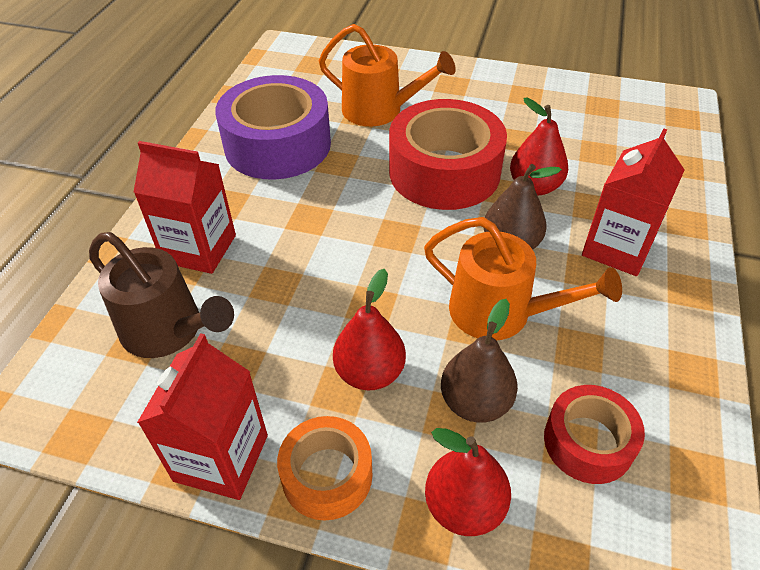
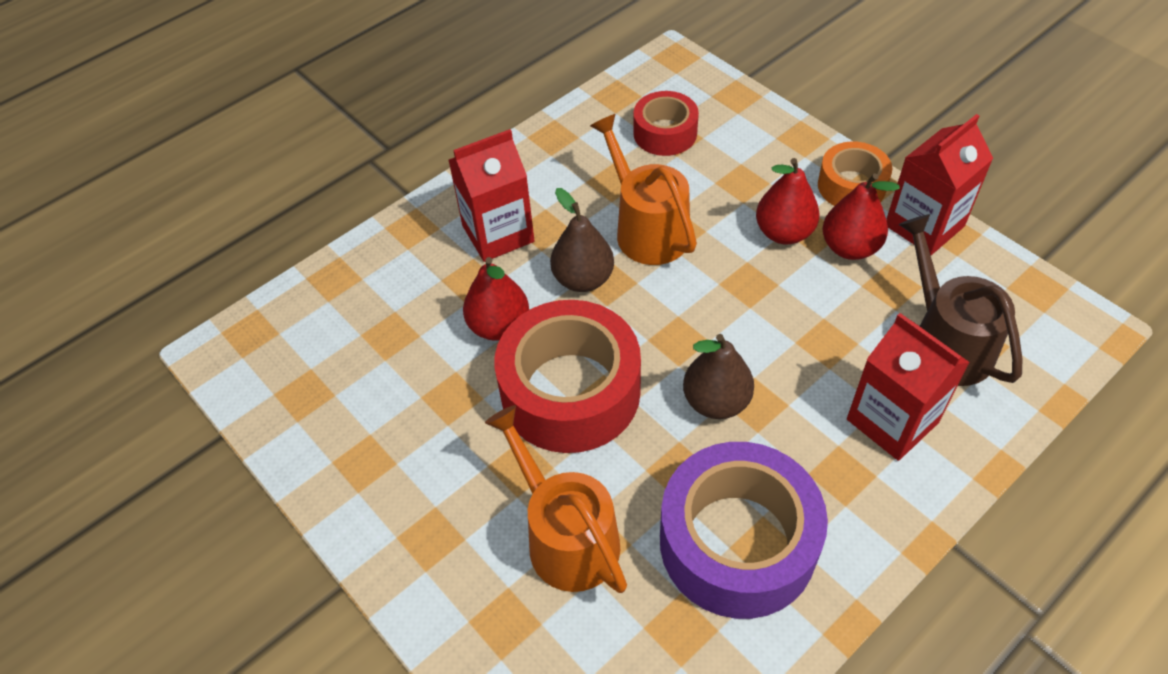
camera: 145 degrees left, 5 degrees up
(464, 506) = (771, 137): red pear -> red pear (849, 247)
(475, 402) = (719, 182): brown pear -> brown pear (716, 401)

